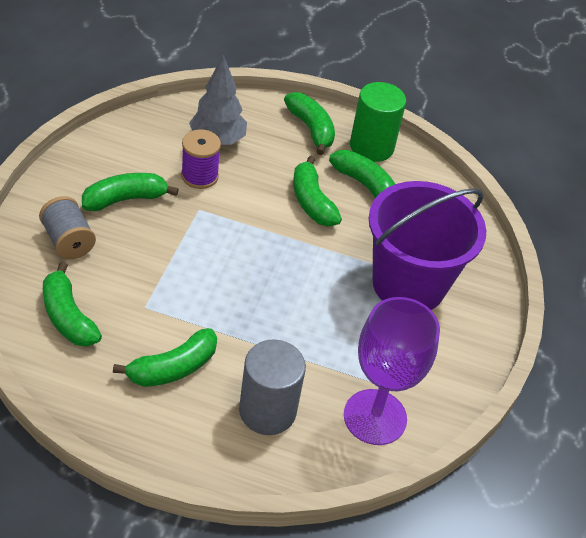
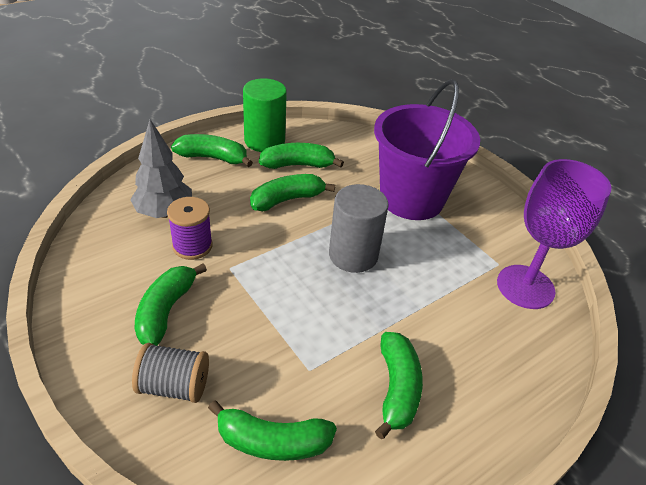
camera: 50 degrees left, 5 degrees down
(267, 411) = (484, 348): grey cylinder -> grey cylinder (353, 255)
(312, 201) = (287, 199): green banana -> green banana turned 135 degrees clockwise

